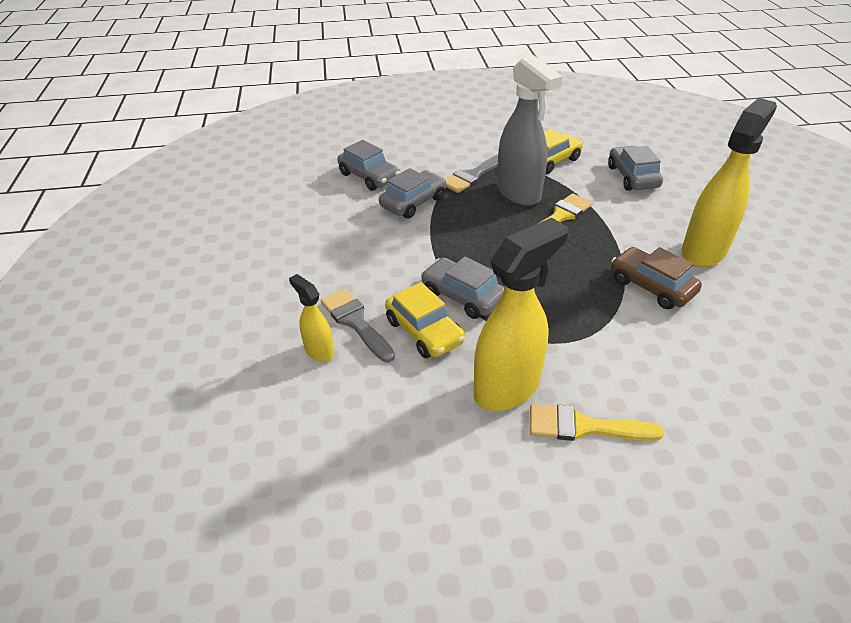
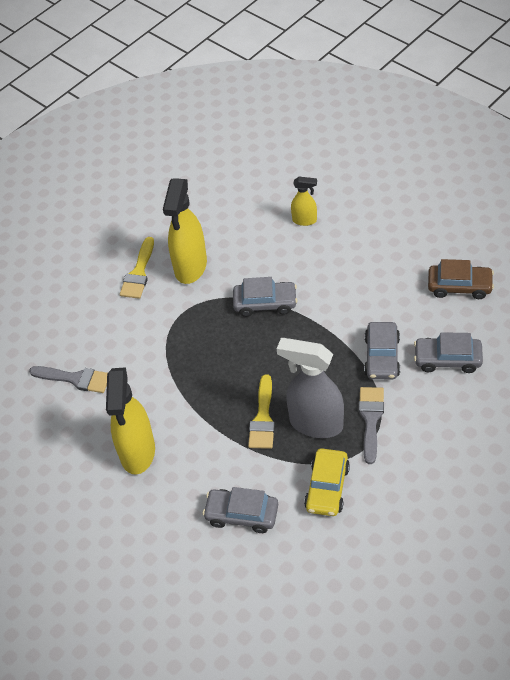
camera: 145 degrees right, 10 degrees up
(355, 322) = (306, 246): grey brush -> grey brush (75, 379)
(424, 331) = (263, 267): yellow car -> none
(583, 426) = (138, 273): yellow brush -> yellow brush turned 135 degrees clockwise
(632, 177) = (242, 514): grey car -> grey car turned 150 degrees clockwise
(651, 286) = (156, 391): brown car -> brown car (459, 286)

